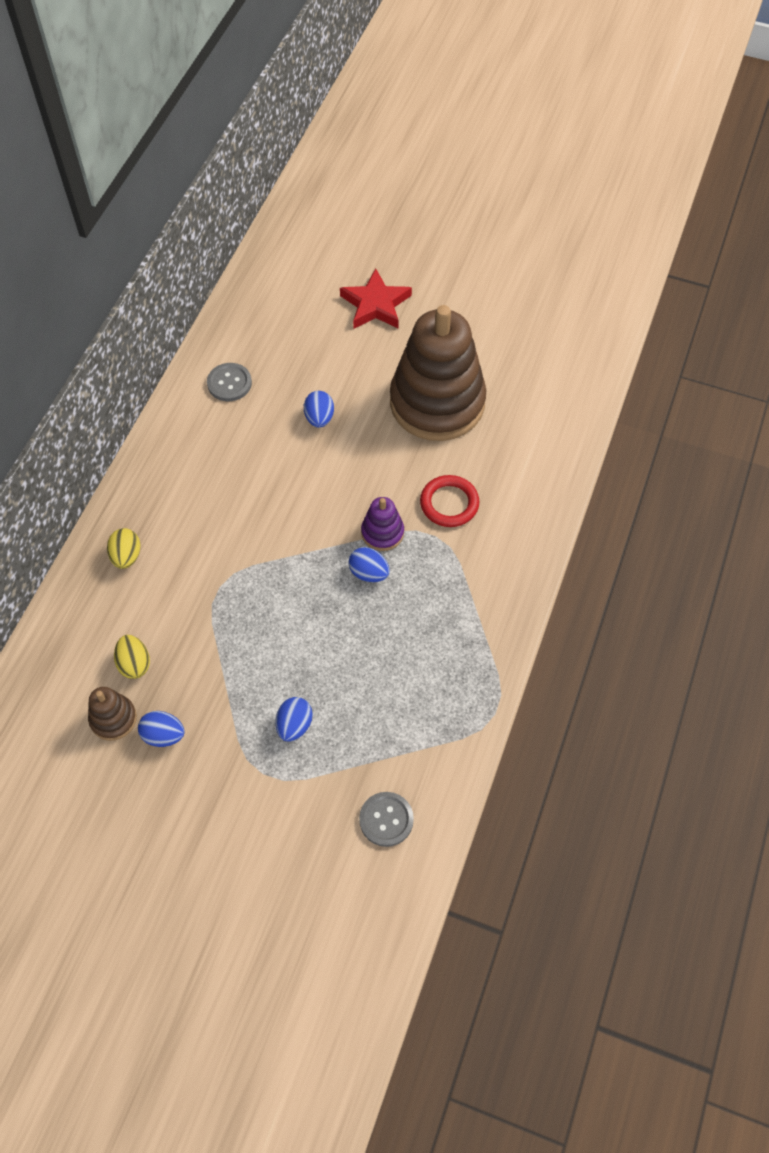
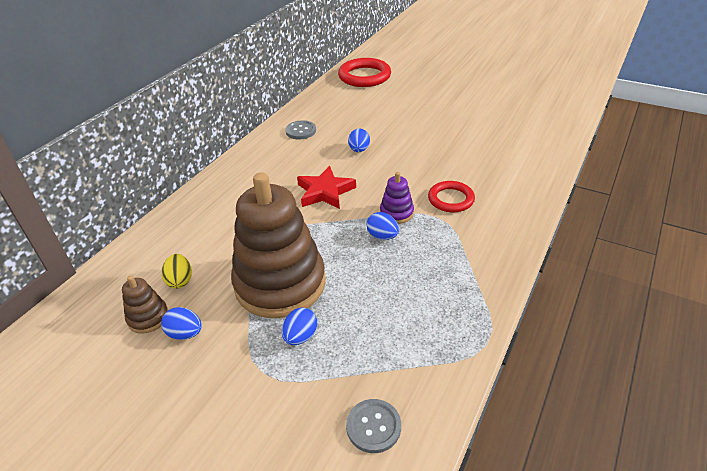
camera: 10 degrees right, 20 degrees down
(126, 556) = (199, 214): yellow egg -> none
(305, 247) = (364, 76): none -> red ring
(376, 304) = (406, 100): red star -> red star (325, 192)
(437, 403) = (445, 146): brown stacking toy -> brown stacking toy (280, 283)

